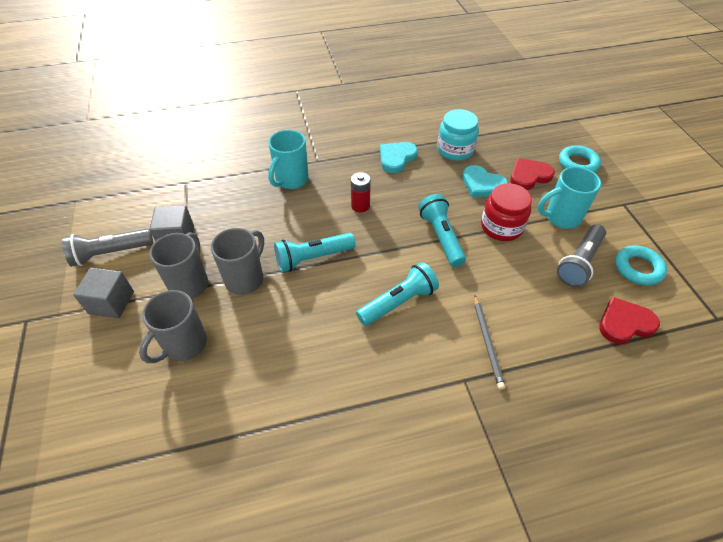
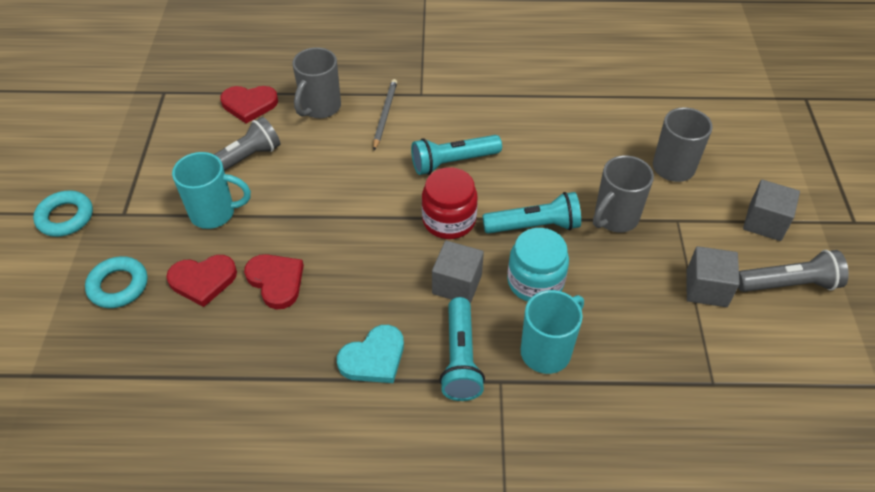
camera: 165 degrees left, 0 degrees up
(190, 283) = (679, 226): grey mug -> grey mug (320, 108)
(360, 206) = (457, 284): red battery -> grey cube
(441, 237) = (373, 220): turquoise flashlight -> turquoise flashlight (460, 359)
(455, 150) = (275, 353): turquoise jar -> turquoise jar (535, 281)
(482, 184) = (276, 281): turquoise heart -> red heart
(501, 227) = (294, 217): red jar -> red jar (449, 220)
(638, 268) = (187, 144): turquoise ring -> turquoise ring (65, 217)

